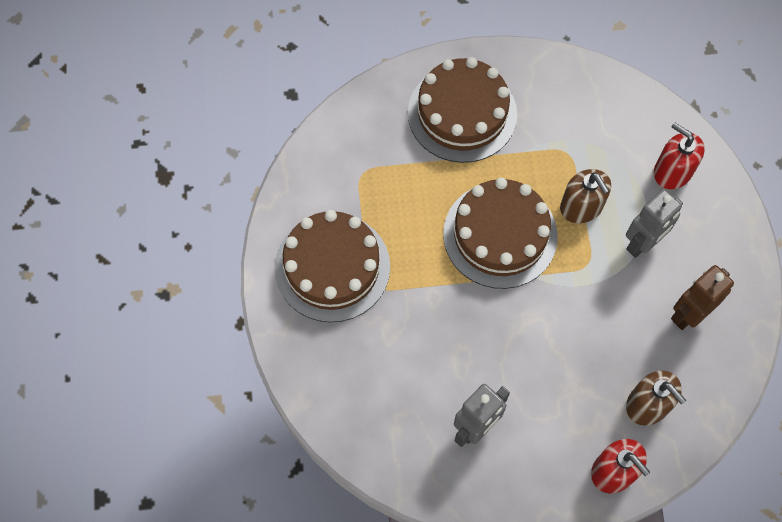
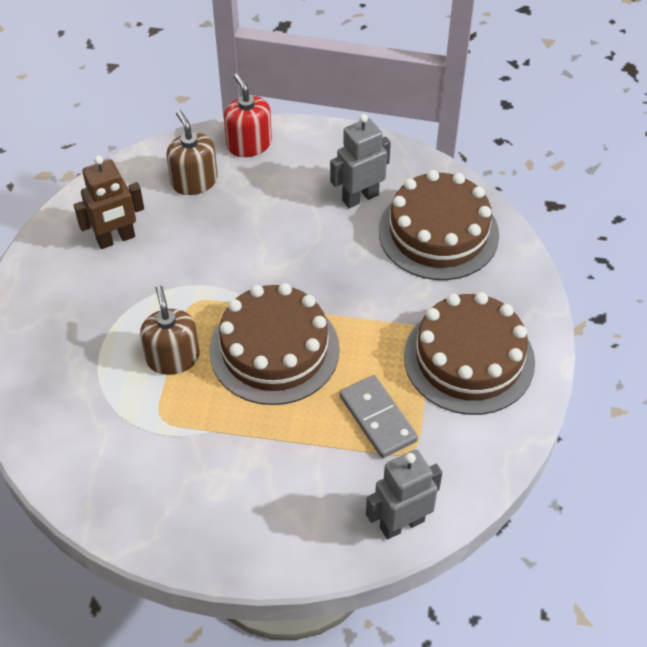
camera: 165 degrees left, 15 degrees down
(395, 194) = (378, 418): none -> grey domino
(462, 113) = (267, 494): brown cake -> brown cake (438, 233)
(642, 243) = (126, 308): grey robot -> grey robot (401, 523)
(672, 171) = (53, 370): red soap dispenser -> none

